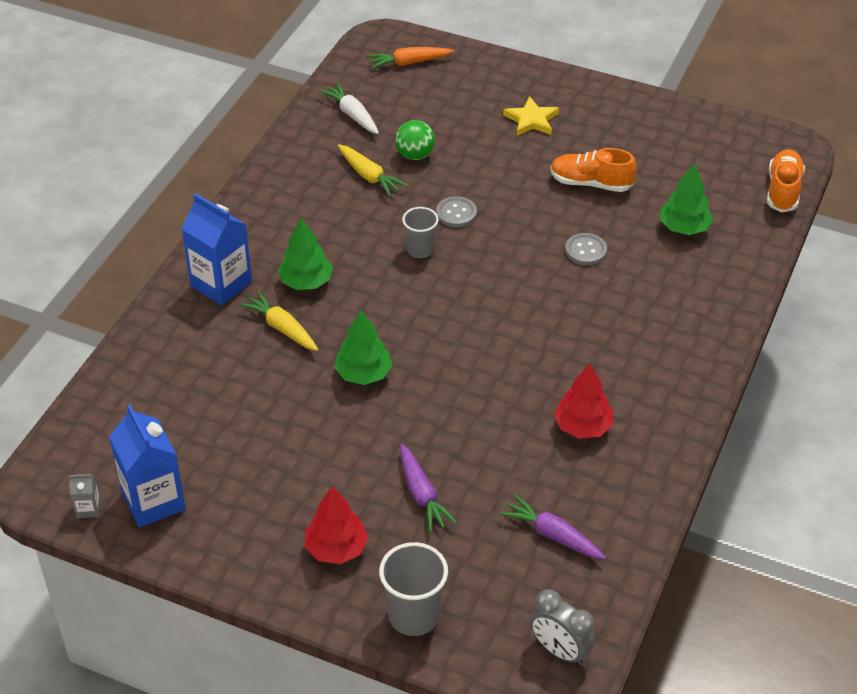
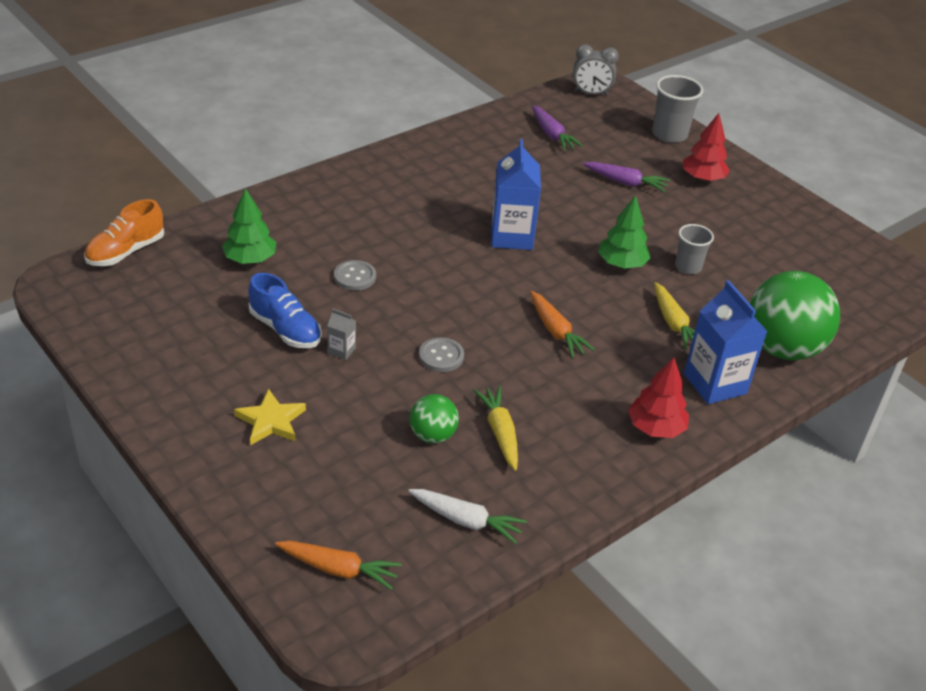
camera: 155 degrees left, 5 degrees down
(88, 509) = (882, 262): grey carton -> grey carton (341, 350)
(153, 501) = (828, 248): blue carton -> blue carton (511, 236)
(172, 345) = (782, 348): none -> green ball
(306, 282) = (630, 353): green tree -> none
(352, 115) = (465, 520): white carrot -> white carrot turned 60 degrees counterclockwise
(381, 275) = (555, 331): none -> orange carrot
(420, 250) = (503, 337): grey cup -> grey cup (688, 267)
(421, 494) = (625, 182): purple carrot -> purple carrot turned 105 degrees clockwise
(560, 651) = (591, 94): grey clock -> grey clock turned 120 degrees clockwise
(583, 427) = (479, 173): red tree -> red tree (655, 428)
(591, 183) = (285, 329): orange shoe -> blue shoe

